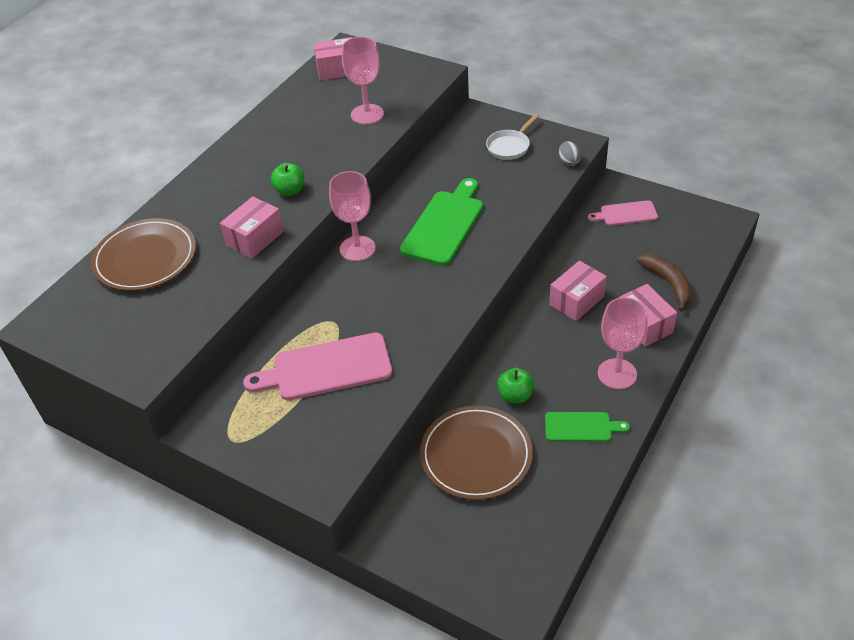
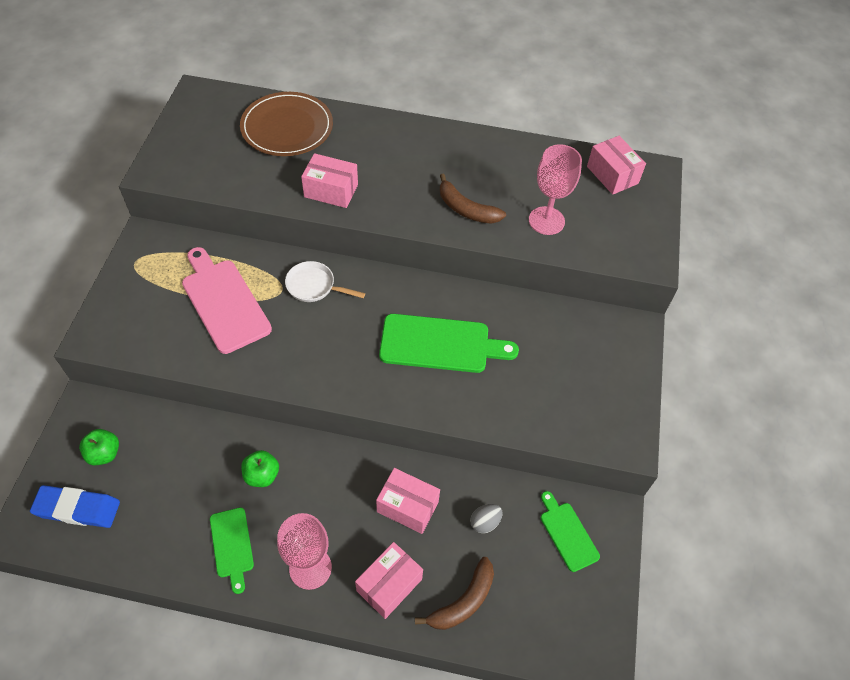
camera: 65 degrees right, 10 degrees up
(290, 191) = (404, 195): green apple -> green apple (104, 454)
(329, 156) = (466, 209): none -> brown banana
(357, 248) = (383, 281): pink goblet -> none
(476, 455) = (184, 458): brown plate -> none
(506, 553) = (77, 509): none -> blue eraser
(510, 146) = (593, 375): white pan -> white pan (314, 286)
(569, 162) = (590, 441): grey egg -> grey egg (485, 522)
(625, 214) = (567, 533): pink cutting board -> green cutting board

